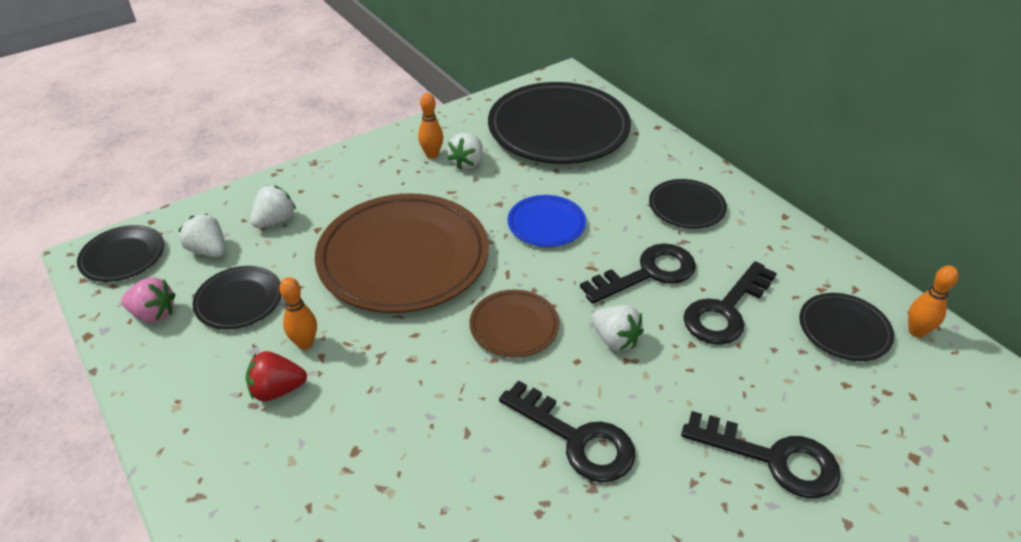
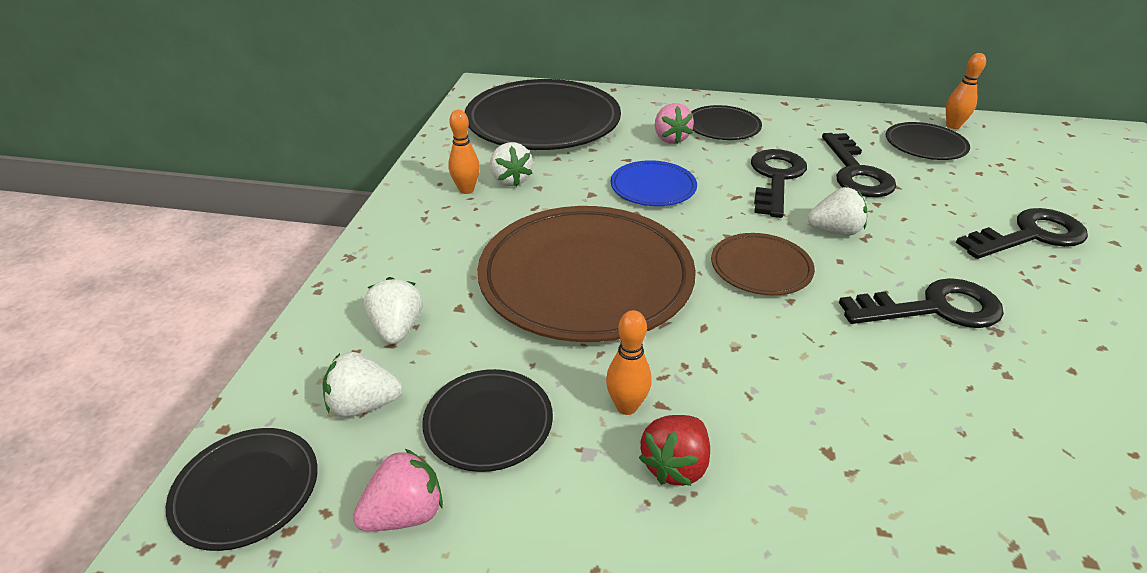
camera: 45 degrees left, 5 degrees down
(626, 193) = (670, 138): none -> pink strawberry

